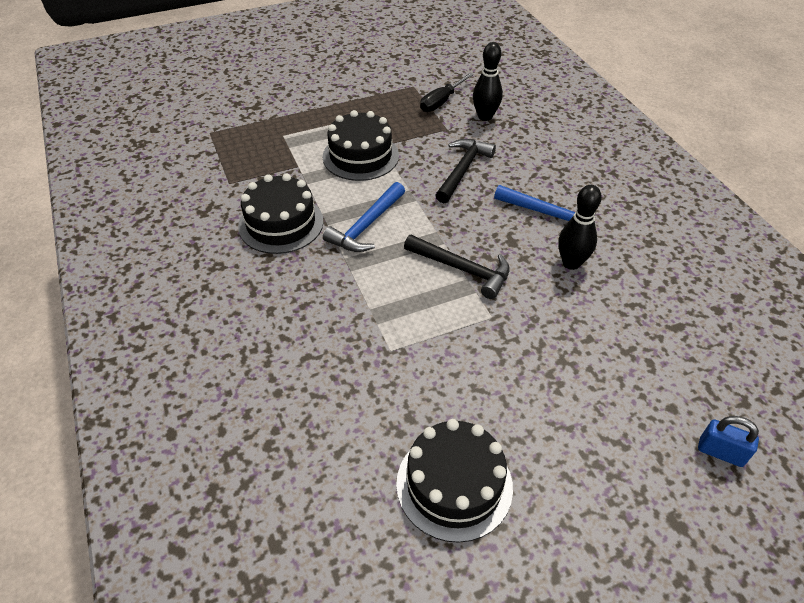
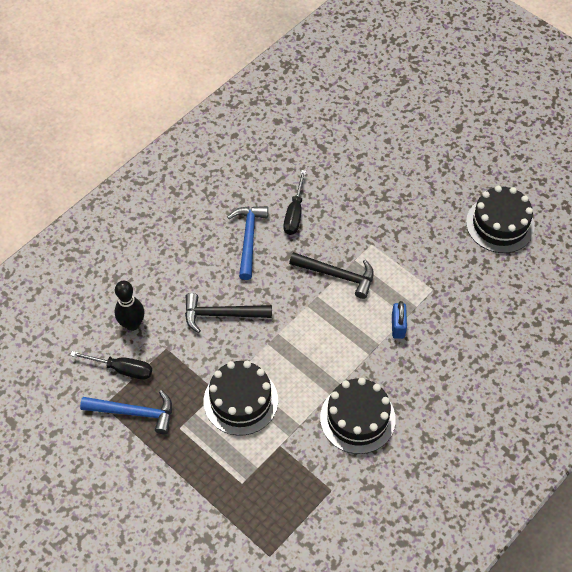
camera: 115 degrees left, 10 degrees up
(366, 226) = (327, 355): blue hammer -> blue hammer (134, 412)
(462, 269) = (337, 275): black hammer -> black hammer turned 105 degrees clockwise
(571, 263) = (294, 213): black bowling pin -> black screwdriver
(720, 452) = (404, 116): blue padlock -> blue padlock (398, 326)

